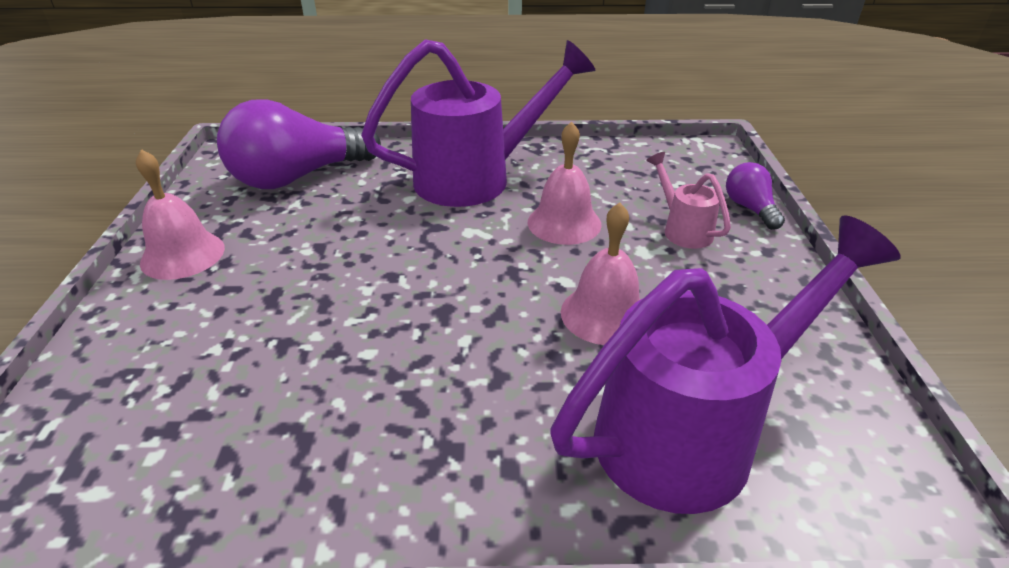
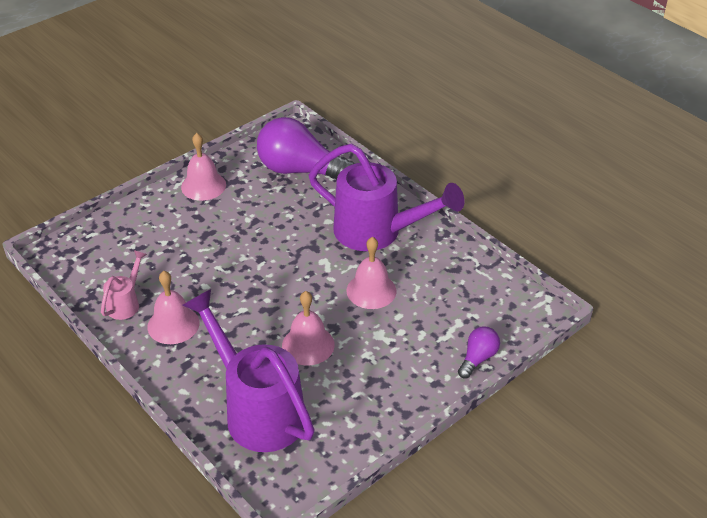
camera: 50 degrees right, 5 degrees up
(401, 434) = (173, 324): none -> pink bell
(682, 229) = (419, 339): pink watering can -> pink watering can (126, 303)
(694, 432) = (257, 409): purple watering can -> purple watering can turned 150 degrees counterclockwise

